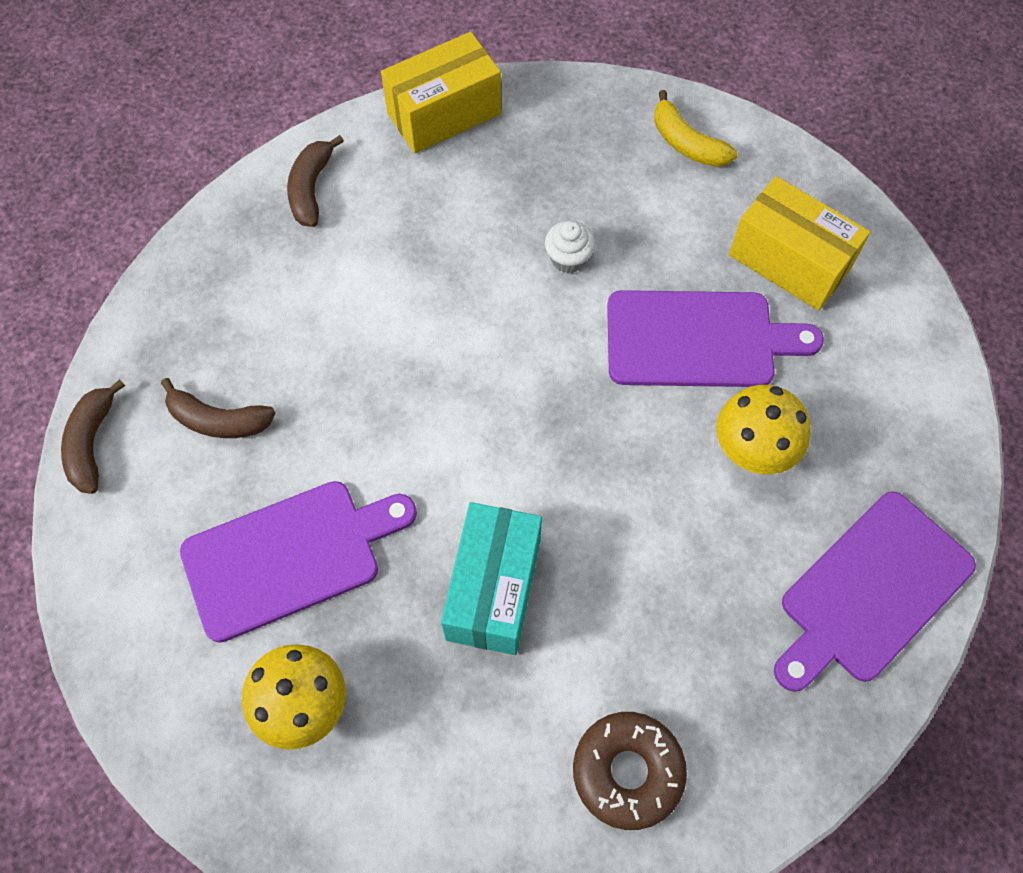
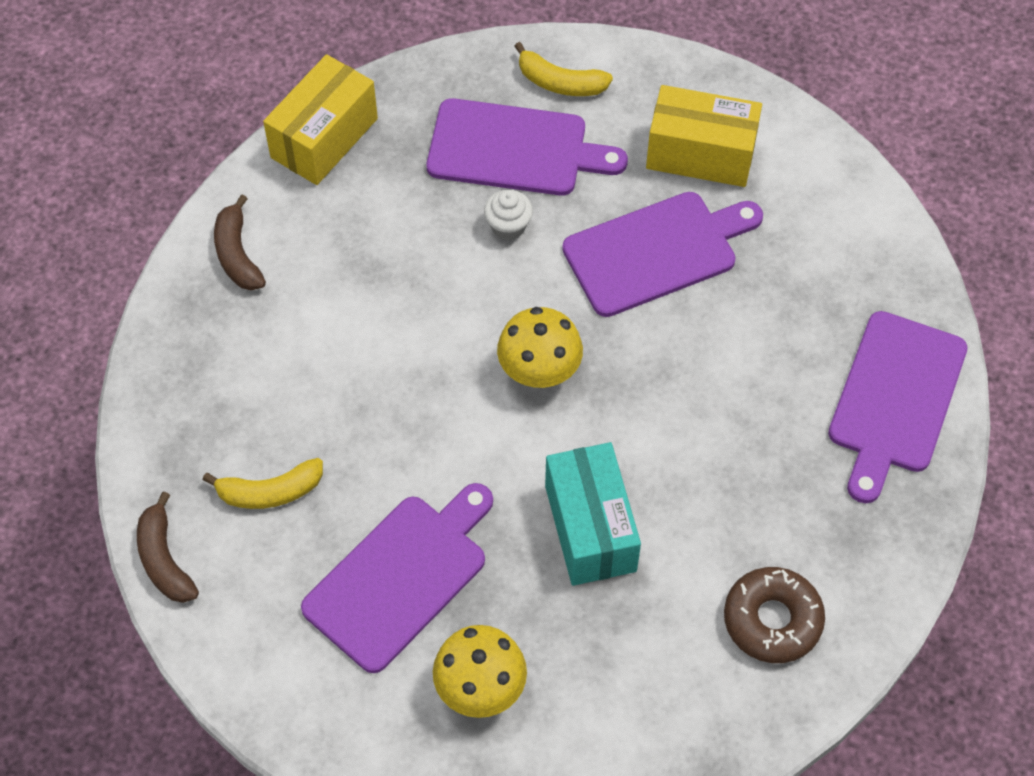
camera: 25 degrees left, 5 degrees down
(218, 420) = (270, 492): brown banana -> yellow banana
(612, 189) = (514, 149): none -> purple cutting board
(753, 449) = (747, 325): yellow mushroom -> yellow mushroom (539, 371)

